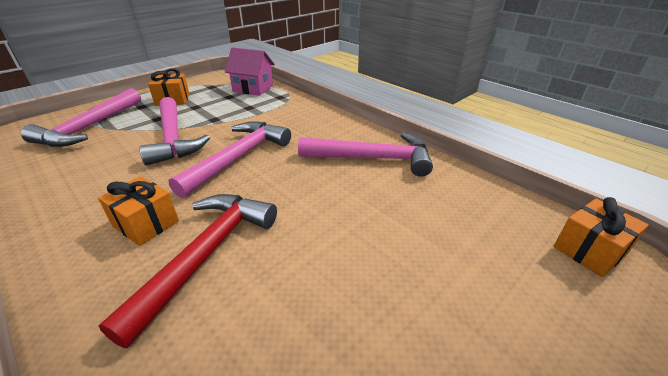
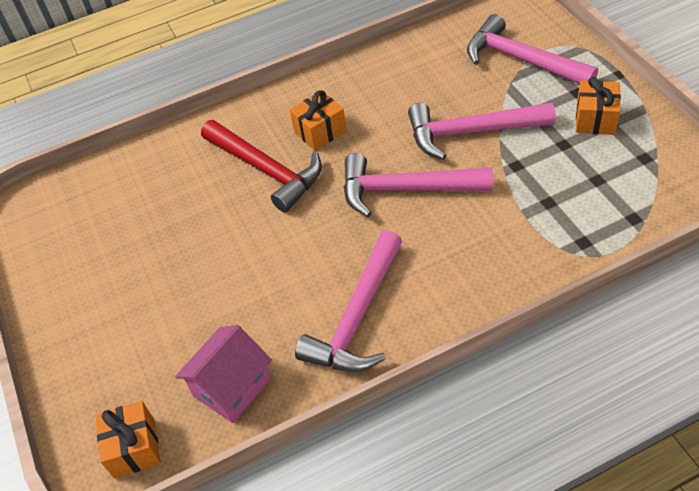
camera: 115 degrees right, 15 degrees up
(238, 158) = (406, 189): pink hammer -> pink hammer turned 135 degrees clockwise
(253, 88) = (628, 210): pink house -> pink house (231, 387)

